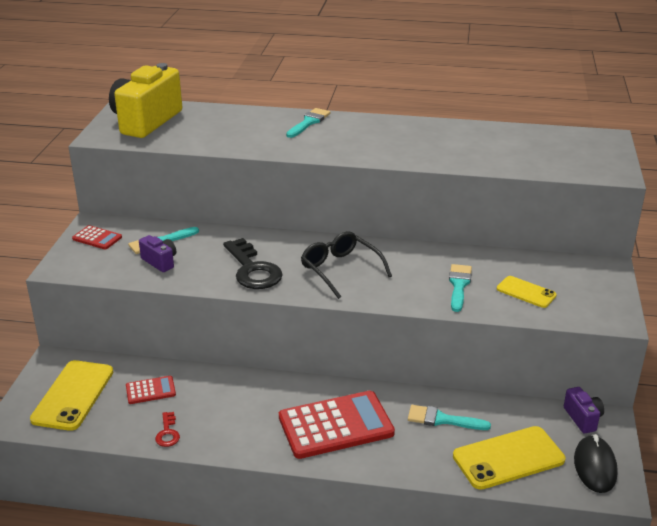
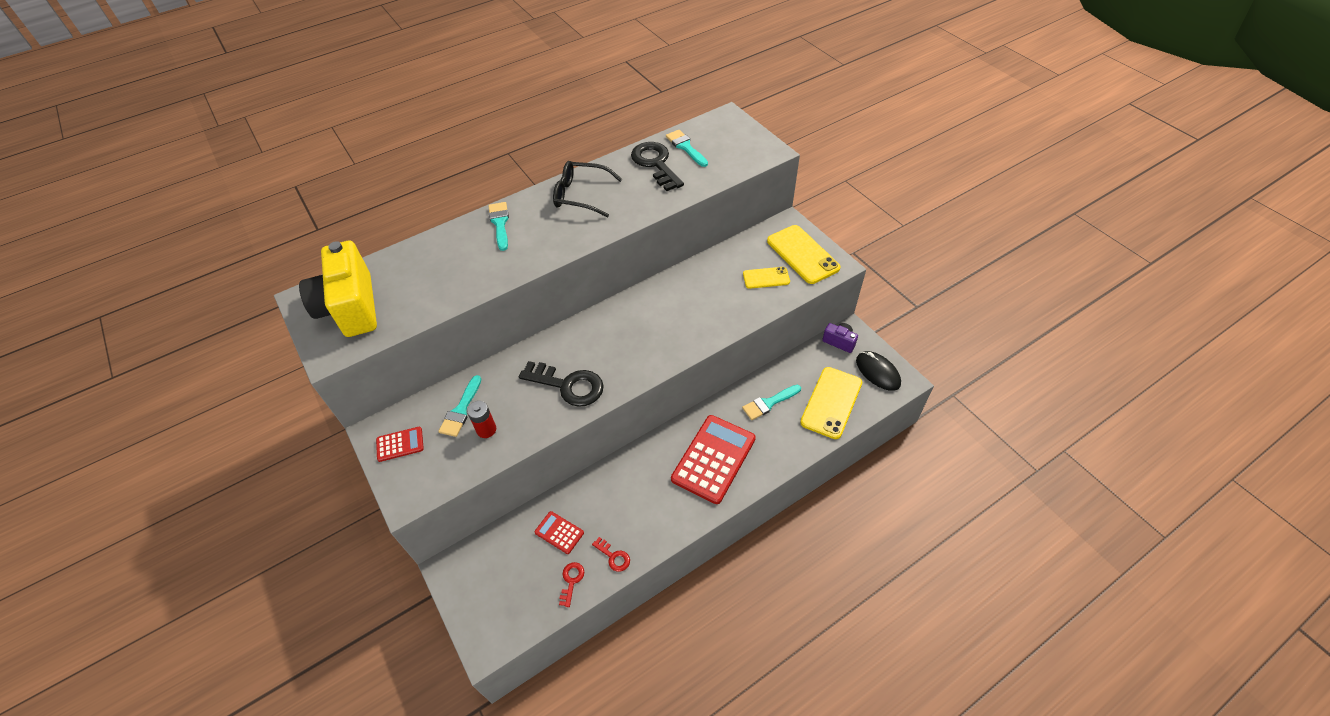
camera: 40 degrees left, 20 degrees up
(73, 395) = (505, 585): yellow phone -> yellow phone (802, 254)
(118, 425) = (571, 581): none -> red key
(150, 390) = (559, 532): red calculator -> red calculator turned 90 degrees counterclockwise
(160, 262) = (486, 430): purple camera -> red battery
(340, 270) = (631, 341): black glasses -> black glasses (581, 195)
(459, 285) = (721, 300): turquoise brush -> turquoise brush (685, 147)
(489, 139) = (655, 164): none -> black key

